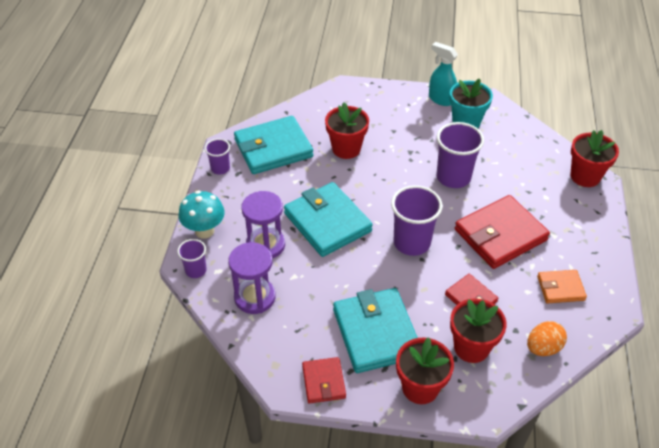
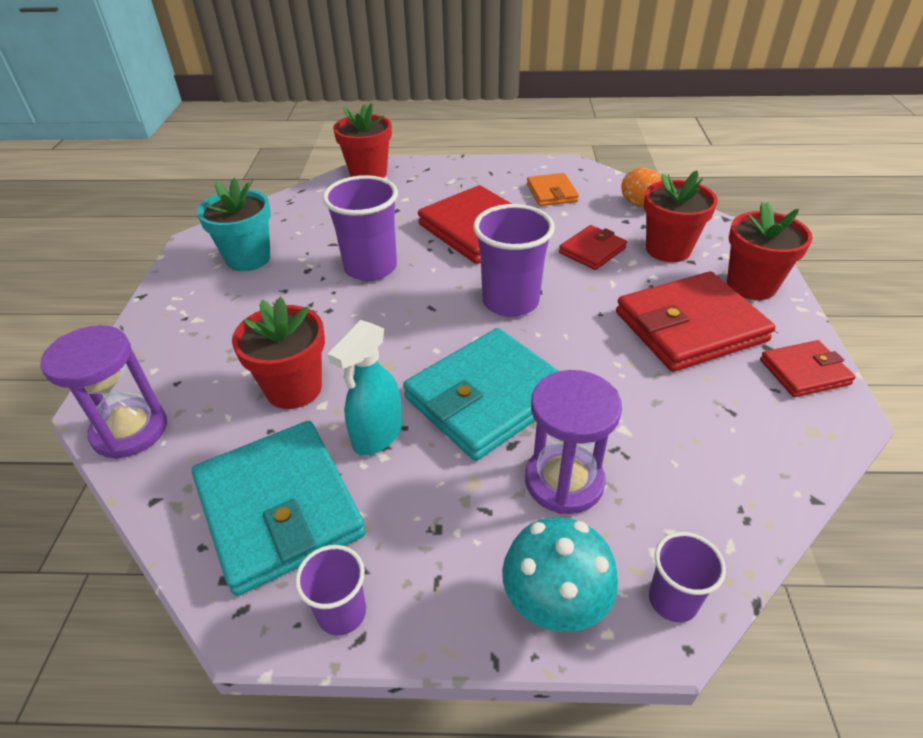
camera: 95 degrees left, 5 degrees down
(255, 297) = (694, 479): purple hourglass -> purple hourglass (130, 430)
(376, 333) = (690, 327): turquoise wallet -> red wallet
(440, 99) = (182, 283): turquoise spray bottle -> turquoise spray bottle (377, 435)

